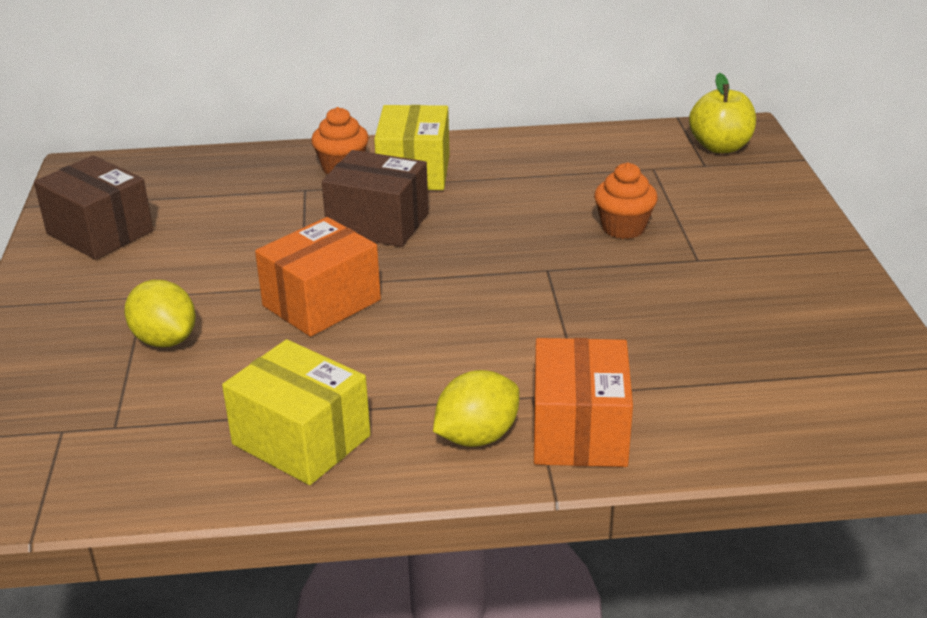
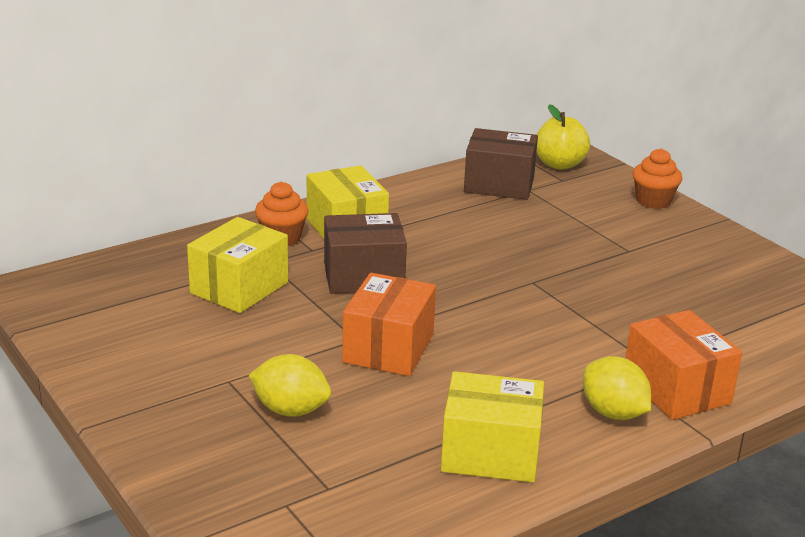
camera: 30 degrees left, 5 degrees down
(100, 232) = (121, 338): brown box -> brown box (499, 184)
(250, 209) = (239, 288): none -> yellow box
(477, 436) = (613, 413): yellow lemon -> yellow lemon turned 60 degrees counterclockwise
(623, 228) = (554, 239): orange cupcake -> orange cupcake (653, 201)

